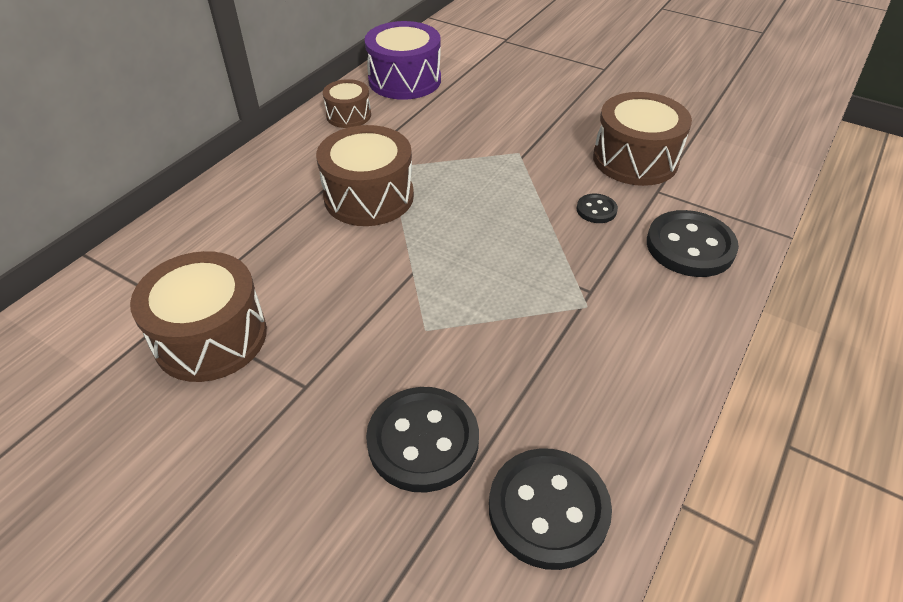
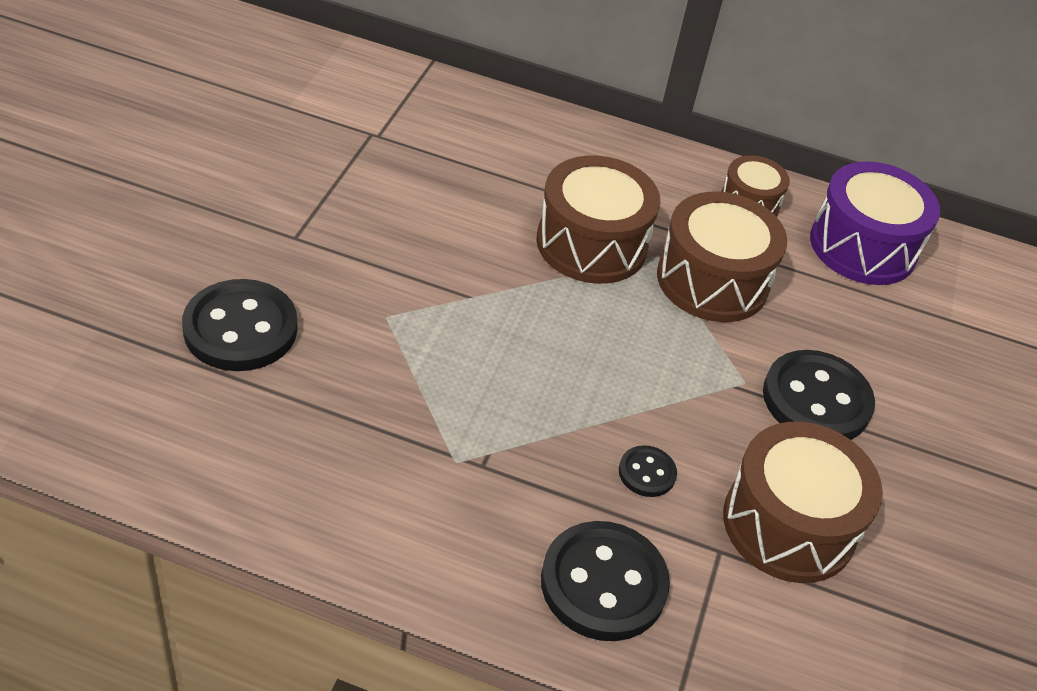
camera: 70 degrees right, 0 degrees up
(211, 337) = (345, 164): brown drum -> brown drum (712, 280)
(548, 509) = (169, 429): black button -> black button (816, 400)

